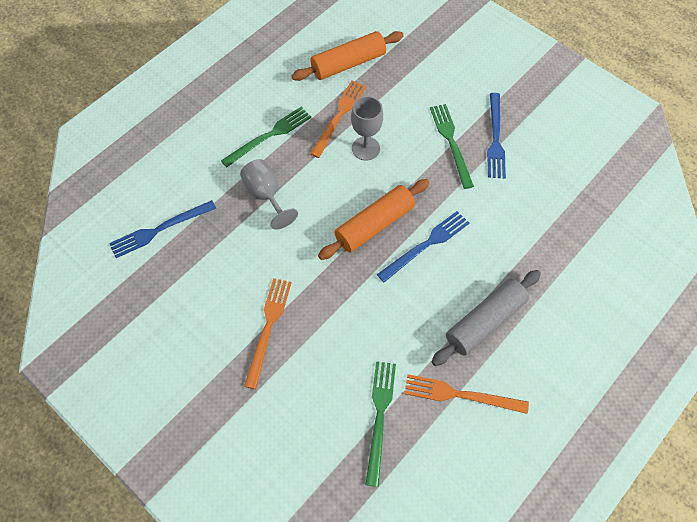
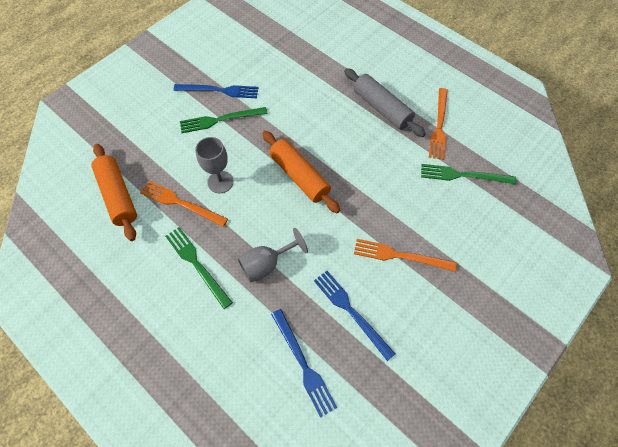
camera: 90 degrees left, 0 degrees up
(426, 245) = (318, 141): blue fork -> blue fork (351, 311)

